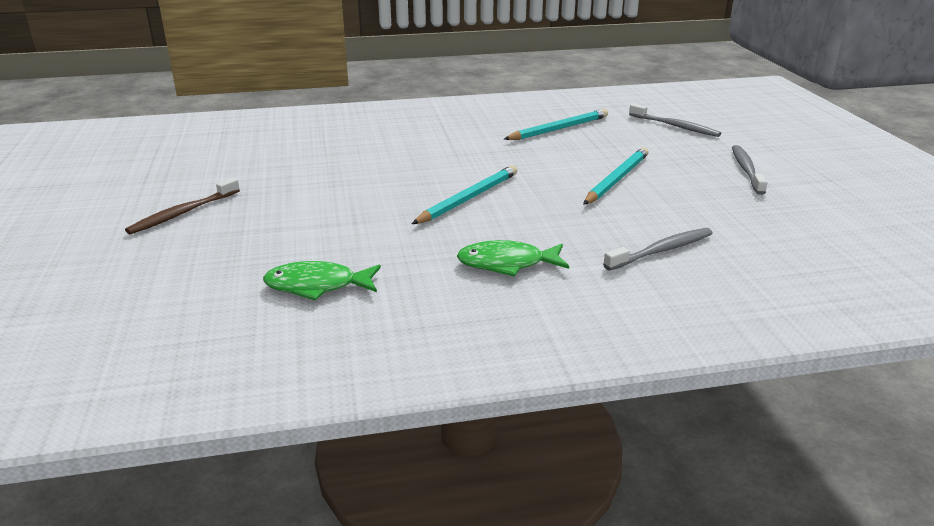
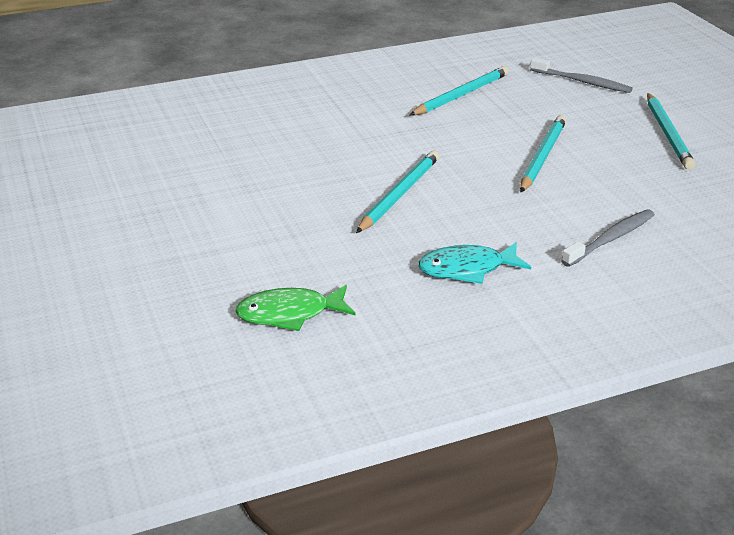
camera: 10 degrees left, 5 degrees up
(183, 213) = (102, 241): brown toothbrush -> none
(507, 264) = (467, 269): green fish -> turquoise fish
(746, 170) = (668, 133): grey toothbrush -> turquoise pencil

